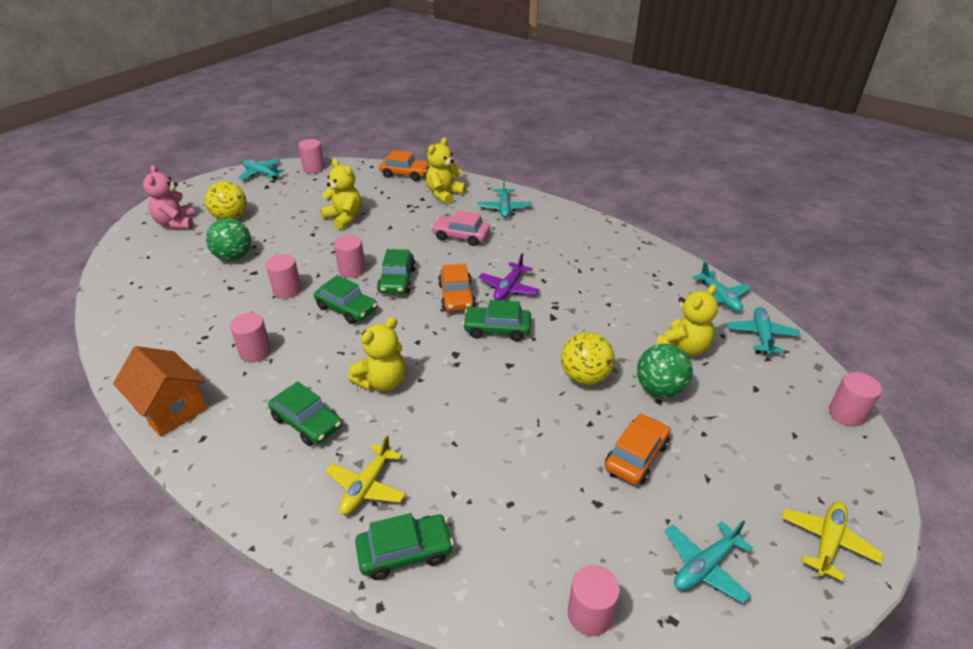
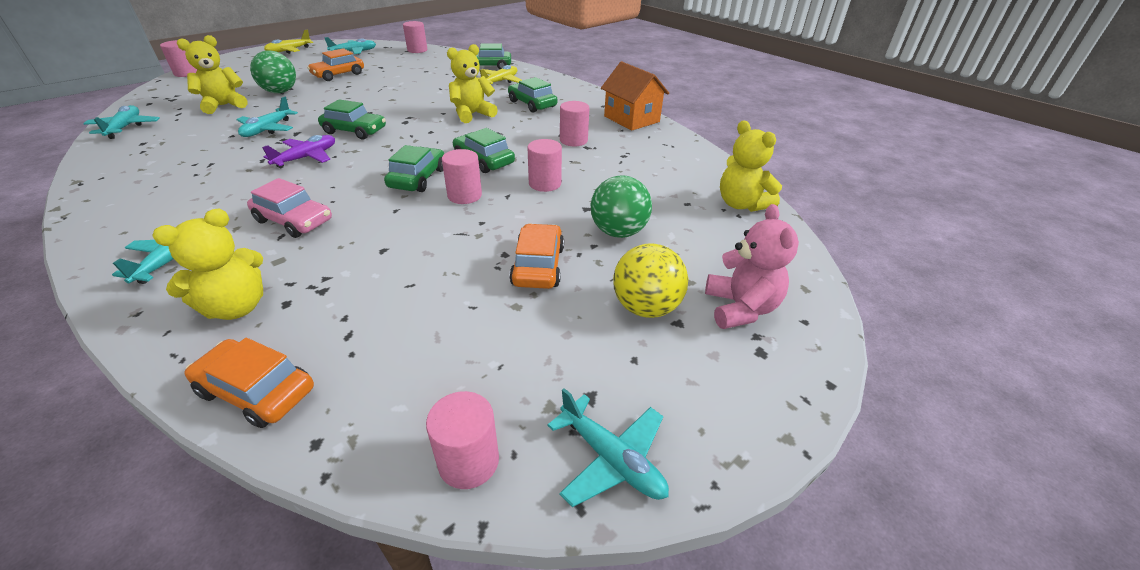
camera: 170 degrees left, 0 degrees up
(344, 218) = (446, 277): yellow teddy bear -> yellow teddy bear (741, 204)
(456, 296) = (367, 157): orange car -> orange car (538, 266)
(585, 377) = (322, 101): yellow ball -> none
(761, 335) = (151, 105): turquoise plane -> turquoise plane (268, 129)

